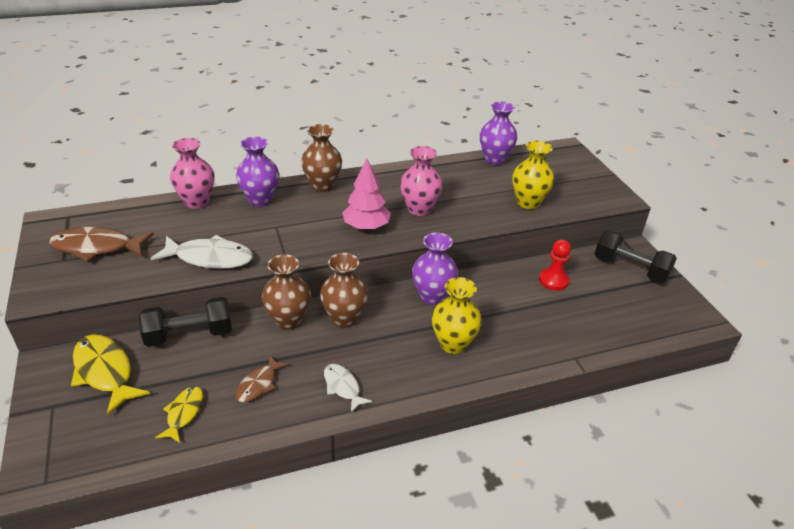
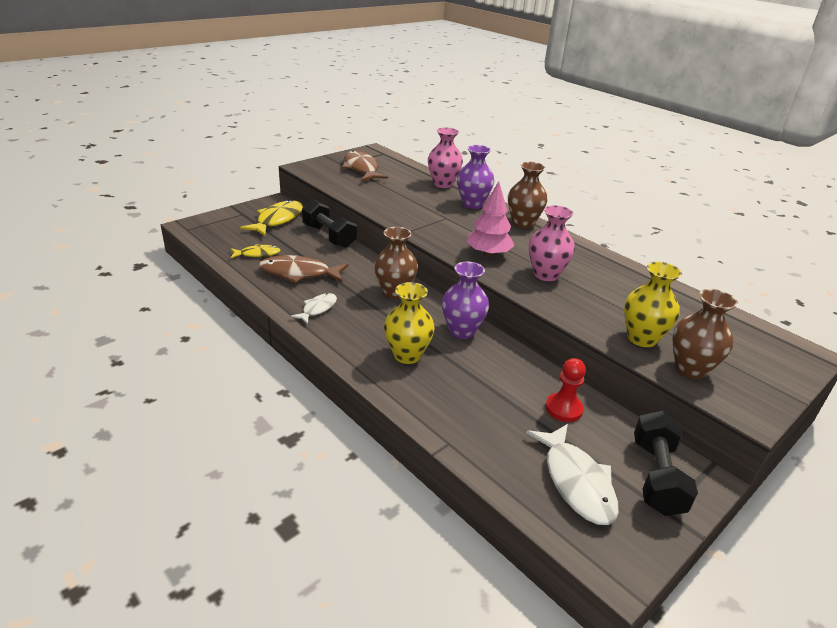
camera: 65 degrees right, 5 degrees down
(210, 258) = (384, 204): white fish -> white fish (576, 482)
(259, 384) = (299, 273): brown fish -> brown fish, size x1.72
(288, 320) = (372, 269): brown vase -> brown vase (690, 369)
(495, 159) = (697, 303): purple vase -> none

